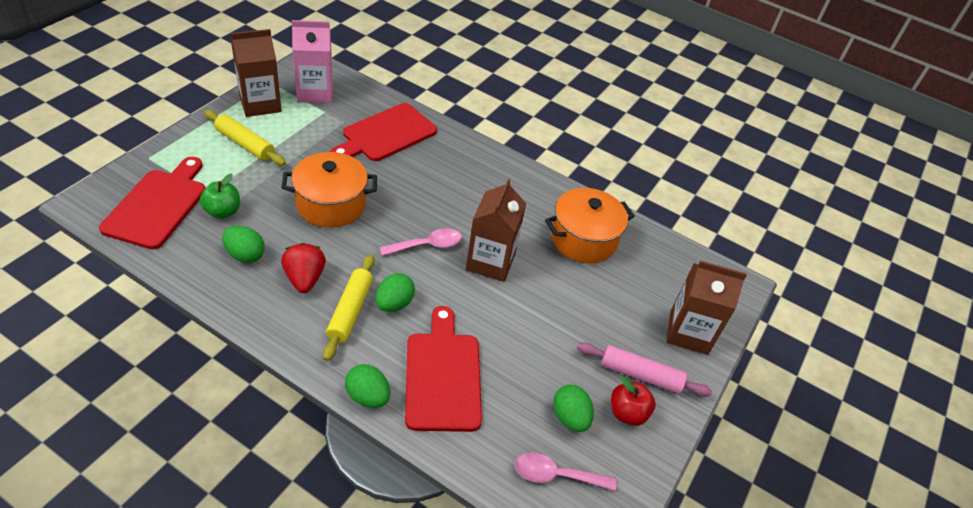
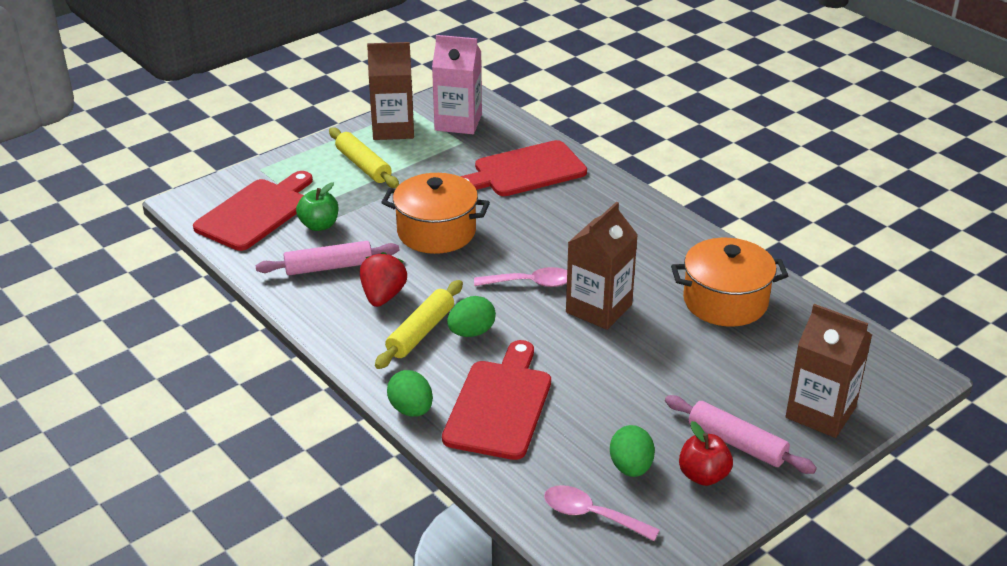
camera: 25 degrees right, 10 degrees down
(245, 255) = (328, 267): green egg -> pink rolling pin

